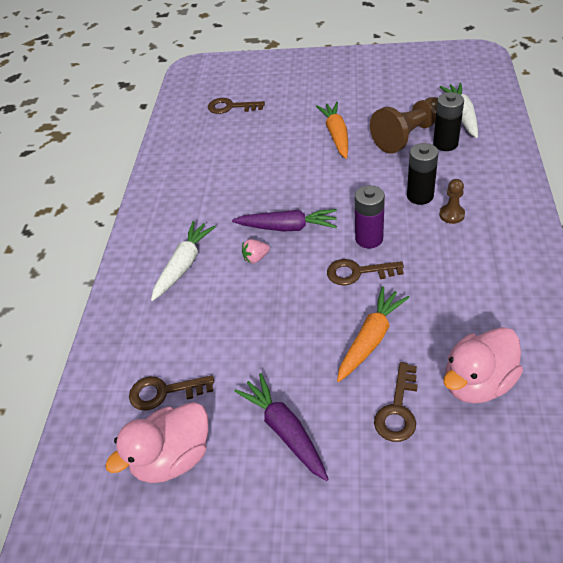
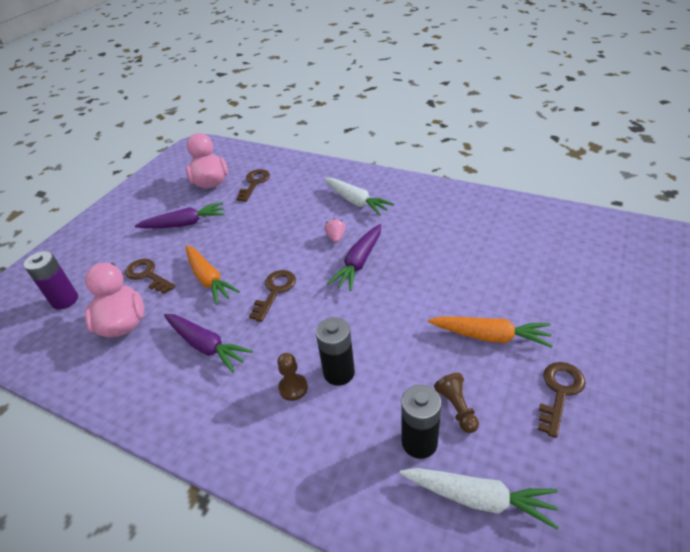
camera: 110 degrees right, 5 degrees down
(231, 107) = (588, 261): brown key -> brown key (559, 392)
(369, 239) = (307, 311): purple battery -> purple battery (65, 300)
(408, 135) = (457, 408): brown pawn -> brown pawn, size x0.49
(453, 291) = (206, 346): none -> purple carrot

